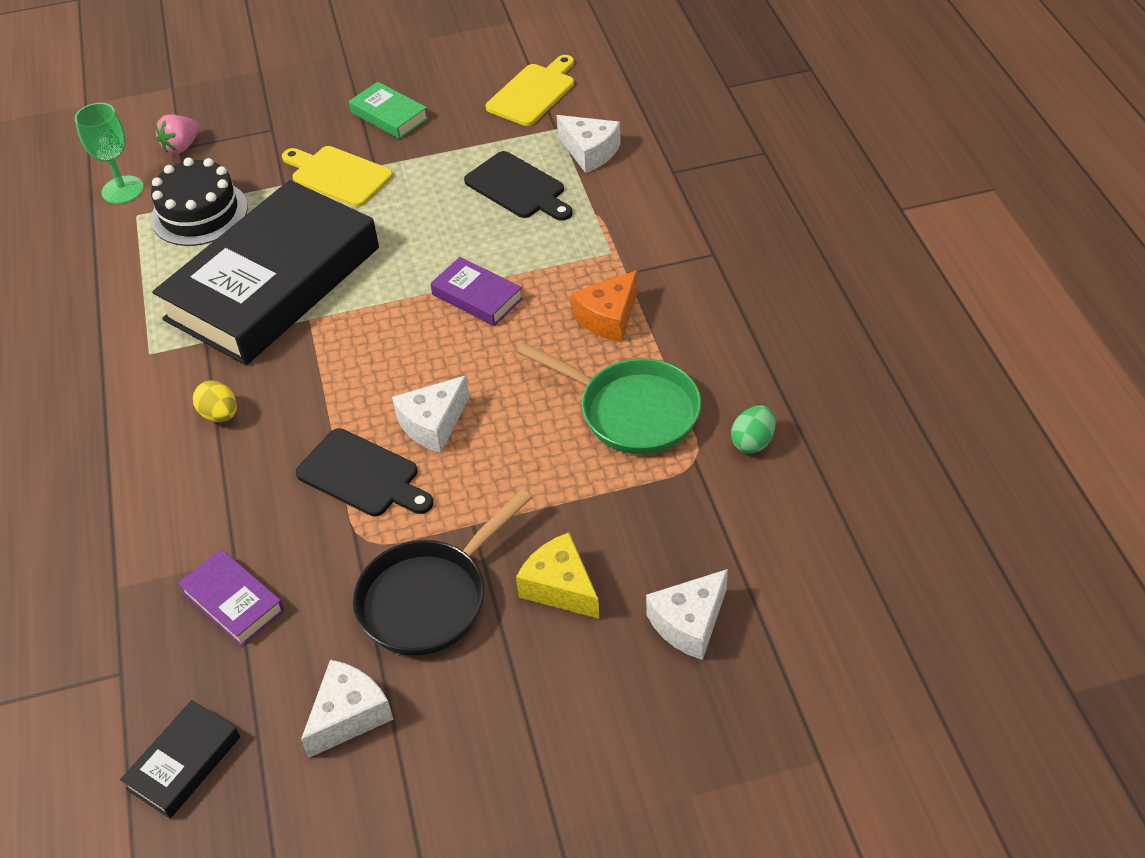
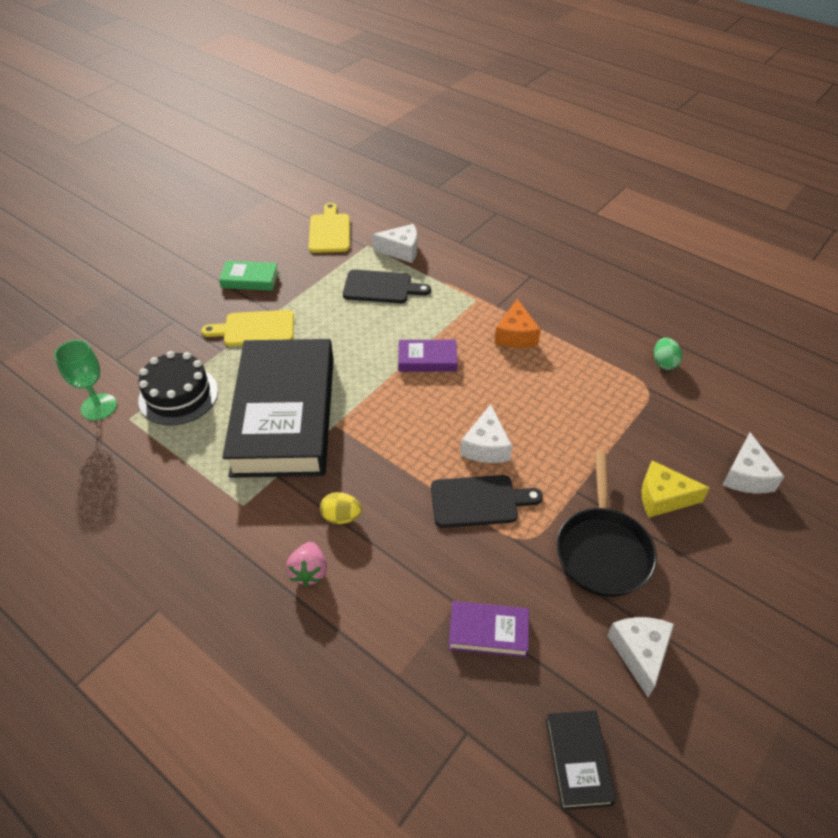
camera: 40 degrees left, 0 degrees up
(182, 146) = (116, 359): pink strawberry -> pink strawberry (309, 572)
(632, 411) = (587, 379): green pan -> none

